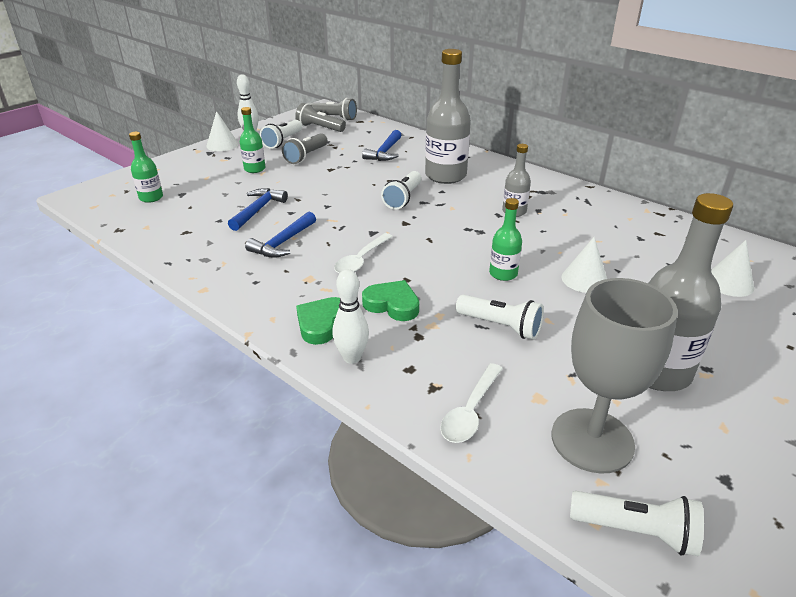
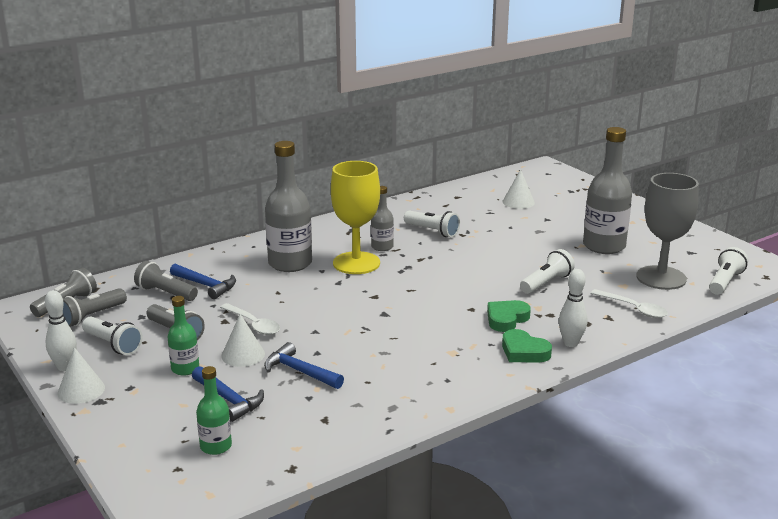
camera: 75 degrees left, 10 degrees down
(283, 243) = (381, 361): blue hammer -> blue hammer (228, 399)
(361, 260) = (432, 324): white spoon -> white spoon (253, 324)
(365, 142) = (165, 293): none -> grey flashlight
(403, 198) = (325, 290): white flashlight -> white flashlight (432, 231)
(468, 204) = (356, 263): none -> yellow goblet
(503, 274) = (478, 269): green bottle -> none
(584, 279) = (497, 243): white cone -> white cone (243, 355)

